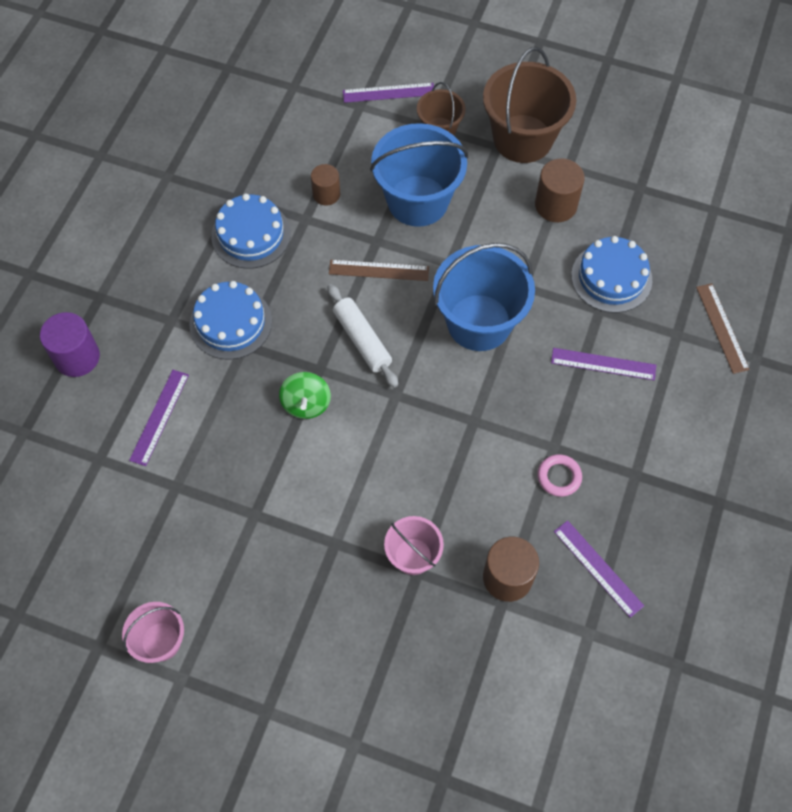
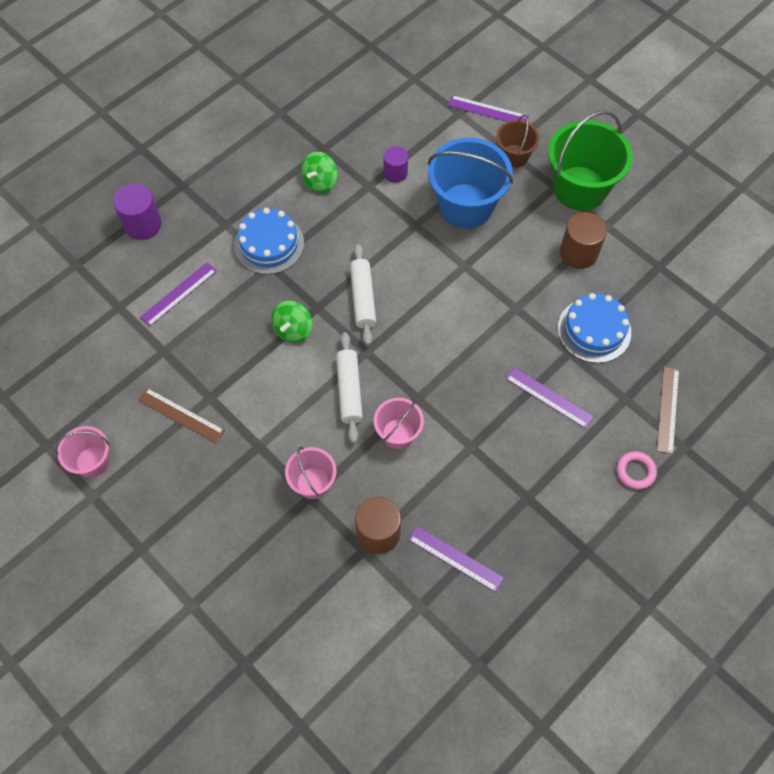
camera: 25 degrees right, 0 degrees up
(251, 234) = (320, 182): blue cake -> green spinning top
(326, 194) = (395, 173): brown cylinder -> purple cylinder
(379, 270) = (405, 249): brown ruler -> brown ruler (181, 415)
(399, 443) = (349, 390): none -> white rolling pin
(473, 466) = (398, 433): none -> pink bucket
(479, 322) = (463, 322): blue bucket -> none
(523, 139) = (580, 188): brown bucket -> green bucket
(559, 477) = (462, 472): pink ring -> pink ring (635, 471)
(598, 568) = (455, 558): purple ruler -> purple ruler turned 45 degrees counterclockwise

